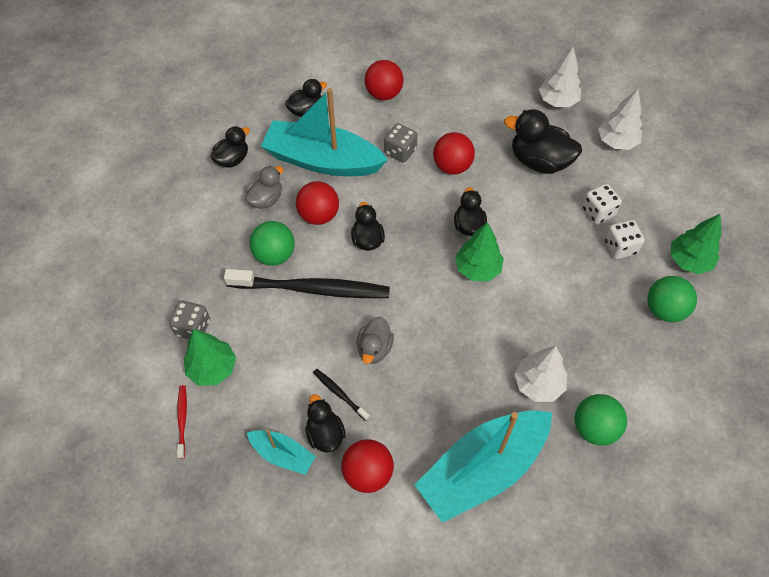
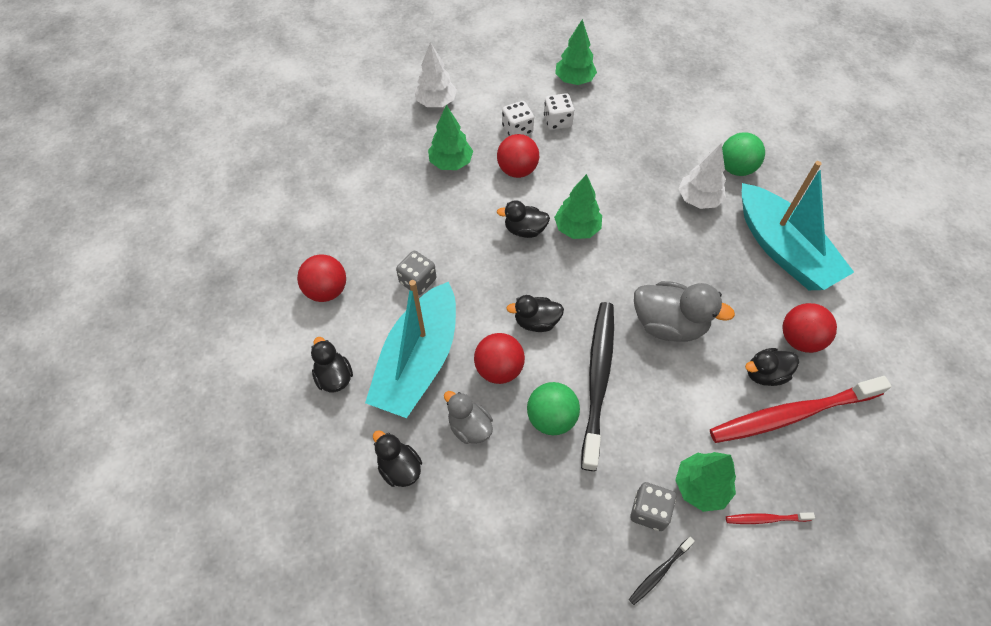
camera: 85 degrees left, 0 degrees up
(282, 454) = (791, 414): turquoise boat -> red toothbrush
(339, 394) = (721, 359): black toothbrush -> black toothbrush (659, 572)
(374, 348) = (669, 324): grey duck -> grey duck, size x1.66
(452, 166) = (446, 235): red ball -> red ball (517, 170)
(539, 161) = (451, 163): black duck -> green tree
(557, 101) = (374, 137): white tree -> none
(664, 310) = (622, 105): green ball -> none

